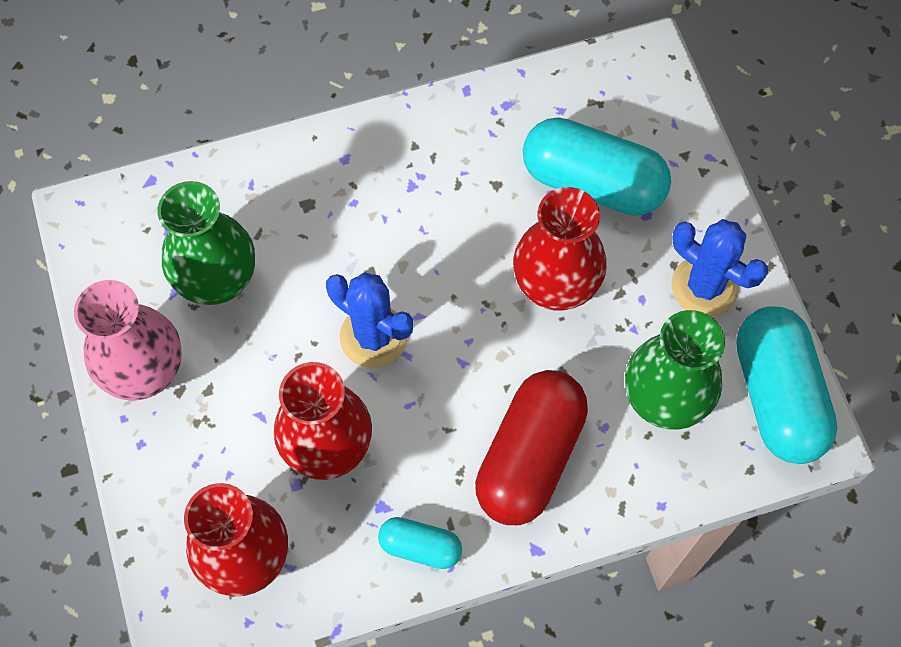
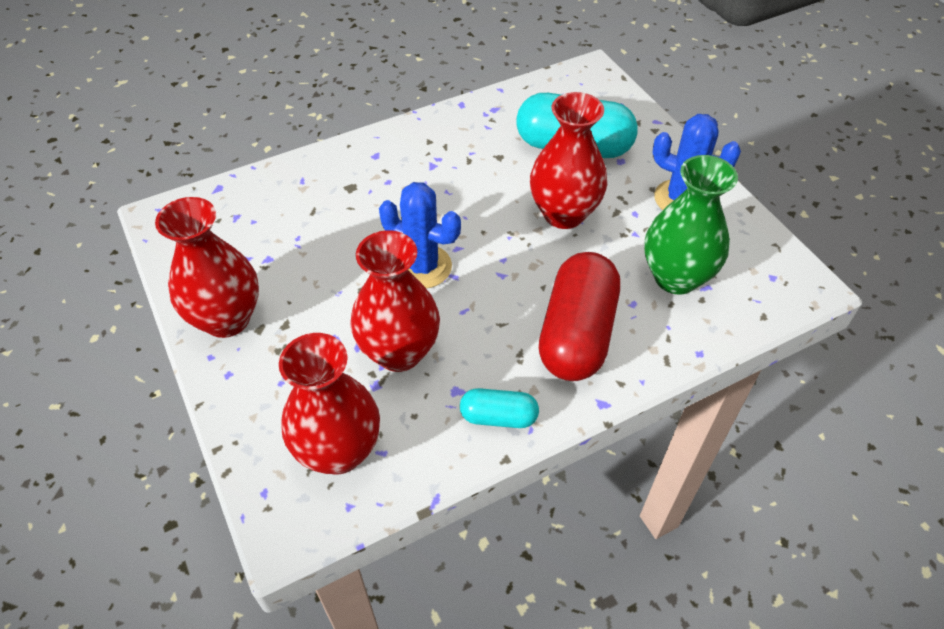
camera: 10 degrees left, 15 degrees down
(145, 372) = (227, 319): pink vase -> red vase
(217, 281) = (283, 246): green vase -> none
(777, 396) = (765, 262): turquoise capsule -> none

